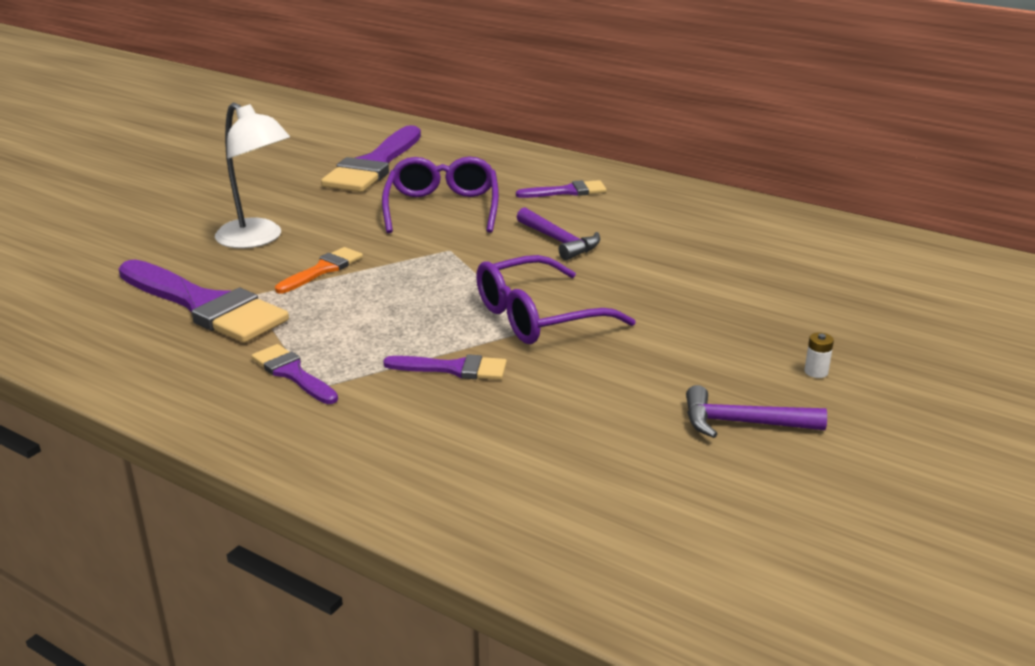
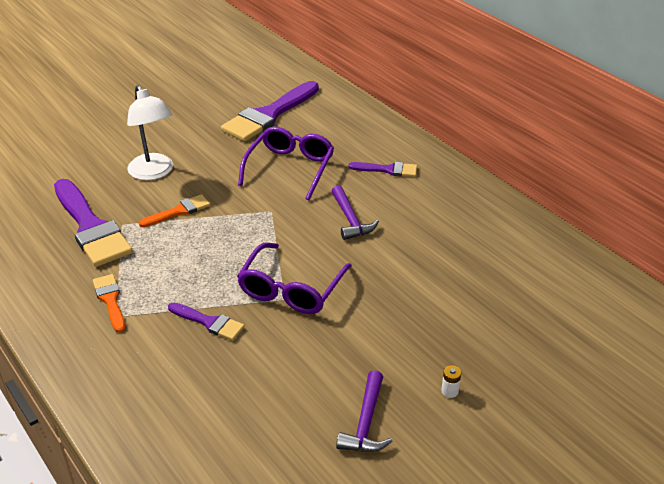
camera: 20 degrees right, 10 degrees up
(292, 373) = (110, 300): purple brush -> orange brush
(538, 317) = (291, 289): purple glasses -> purple glasses turned 60 degrees counterclockwise
(742, 423) = (366, 423): purple hammer -> purple hammer turned 105 degrees counterclockwise

